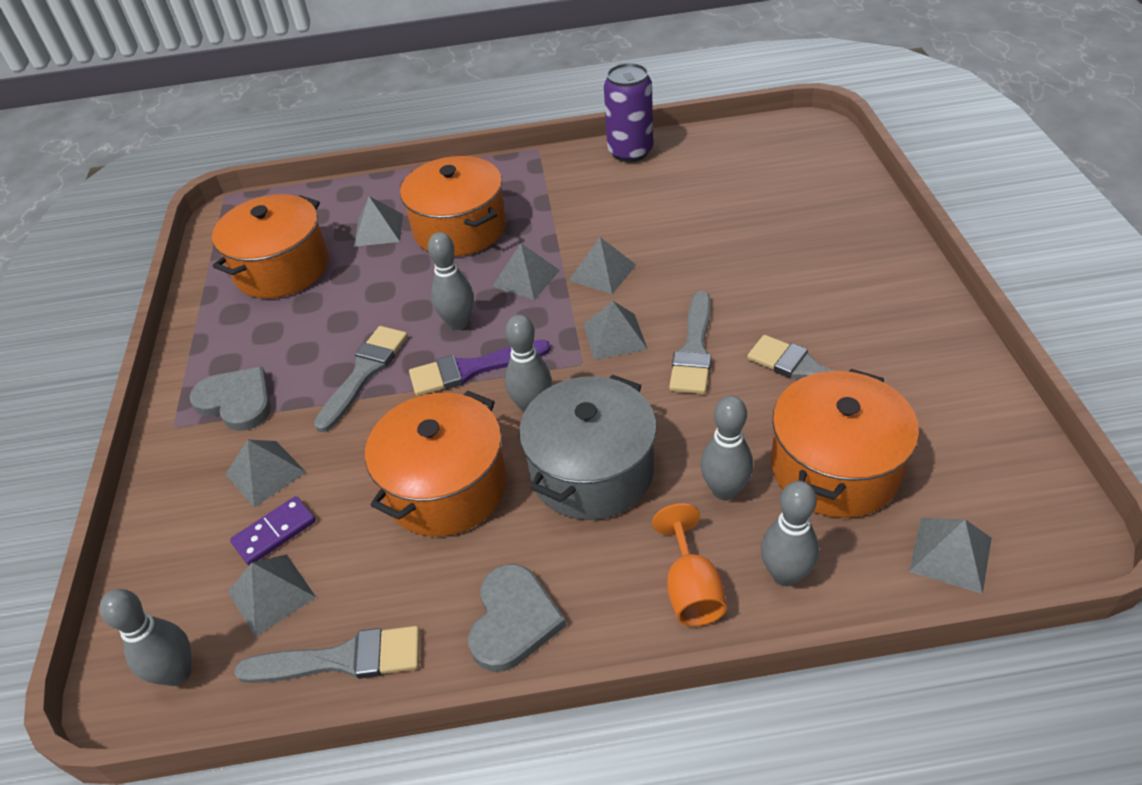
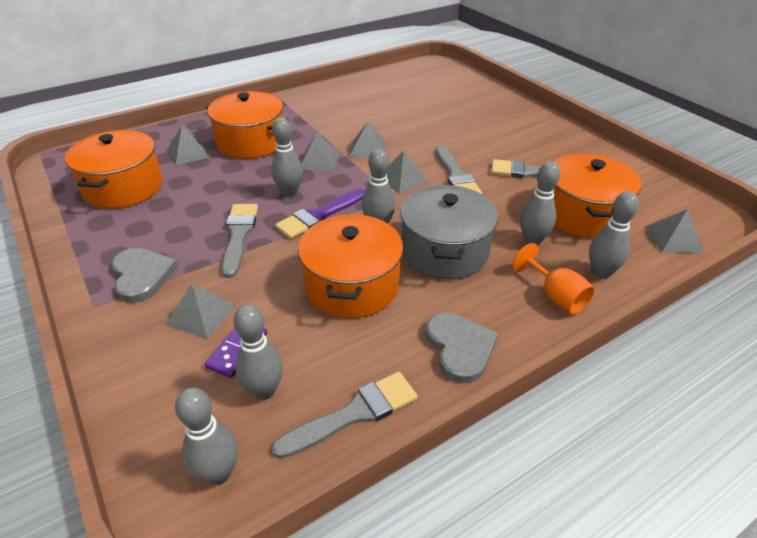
camera: 30 degrees left, 5 degrees down
(236, 401) = (142, 276): grey heart -> grey heart turned 60 degrees clockwise
(271, 594) = (264, 391): grey pyramid -> grey bowling pin
(630, 152) = (338, 88): purple can -> none

